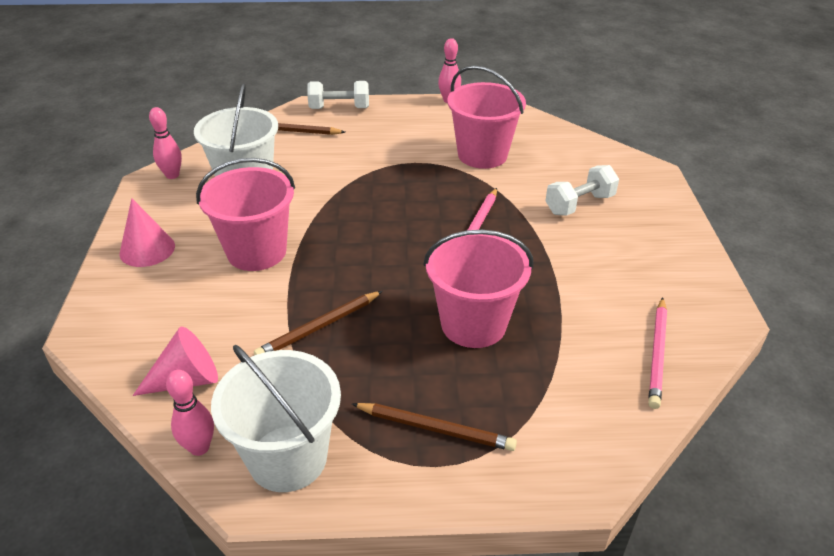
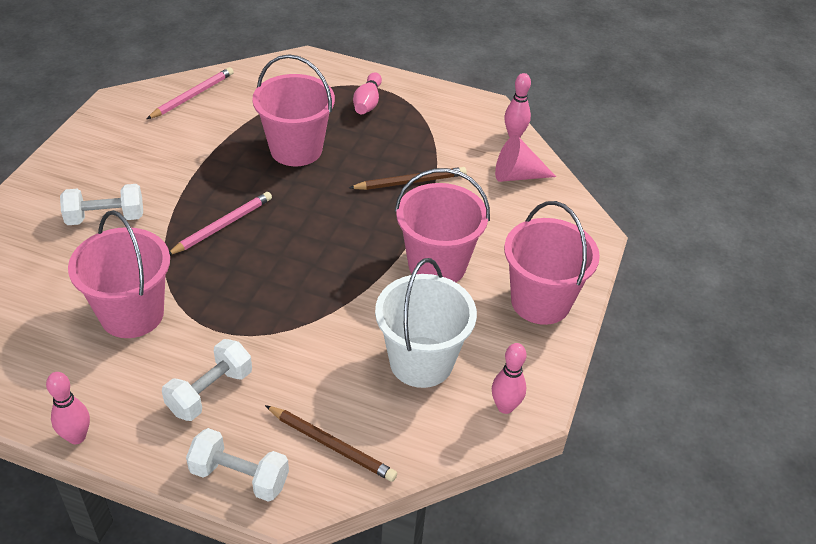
camera: 160 degrees left, 5 degrees up
(147, 249) = (540, 301): pink cone -> pink bucket
(288, 458) = (462, 115): white bucket -> none
(389, 134) = (210, 392): none -> white dumbbell
(435, 428) = (367, 102): brown pencil -> pink bowling pin

